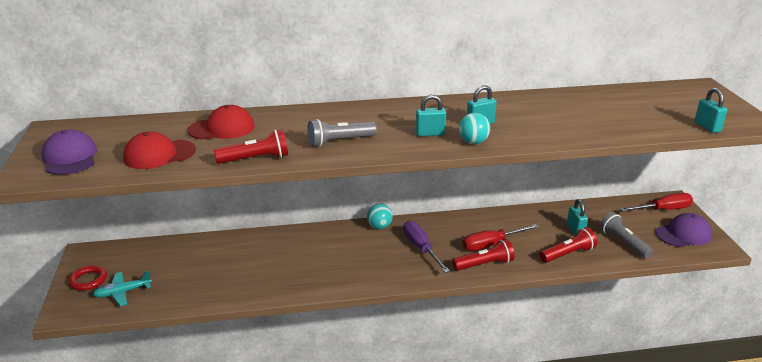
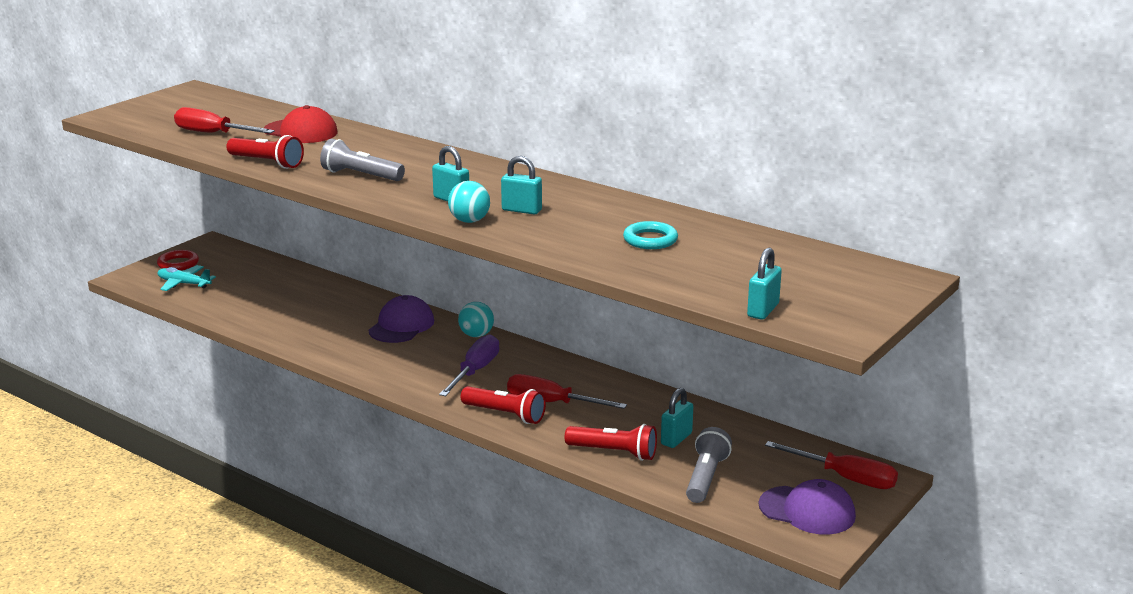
camera: 45 degrees right, 5 degrees down
(70, 158) = (156, 114): purple cap -> purple cap (401, 326)
(159, 154) = (213, 134): red cap -> red screwdriver
(575, 113) = (650, 240): none -> turquoise ring

